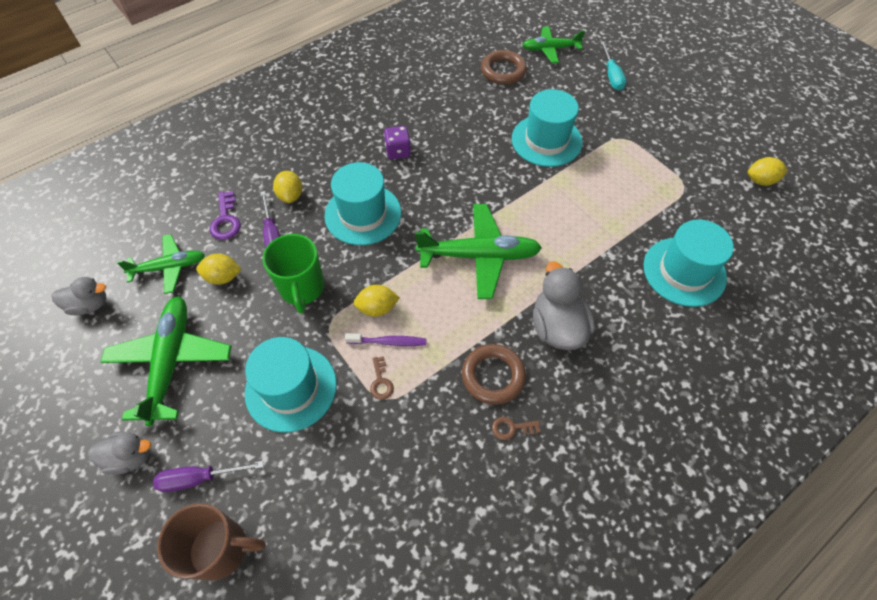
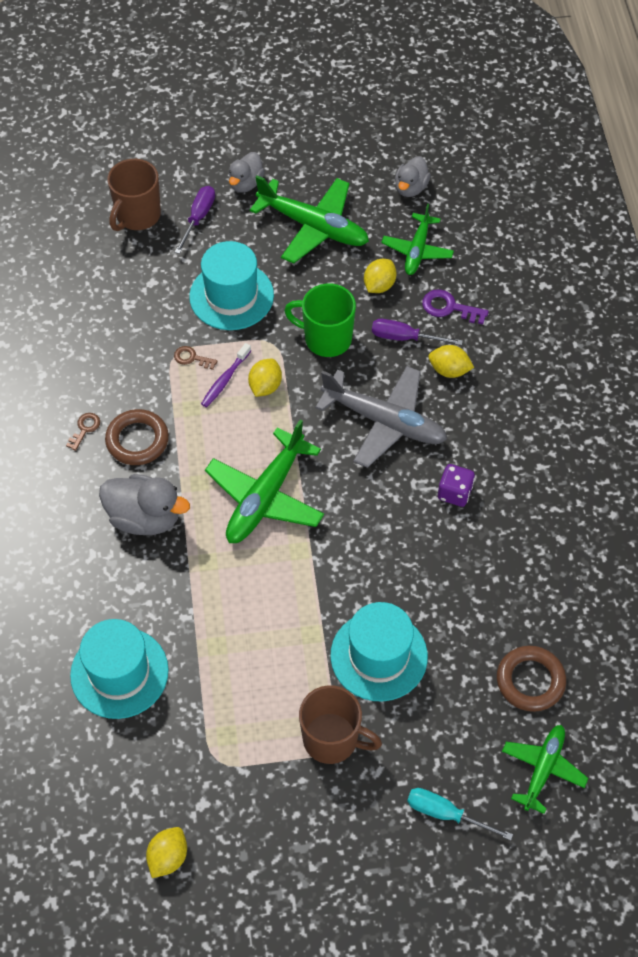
camera: 120 degrees right, 0 degrees up
(363, 214) = (384, 421): turquoise hat -> grey plane
(618, 139) = (332, 739): none -> brown mug

